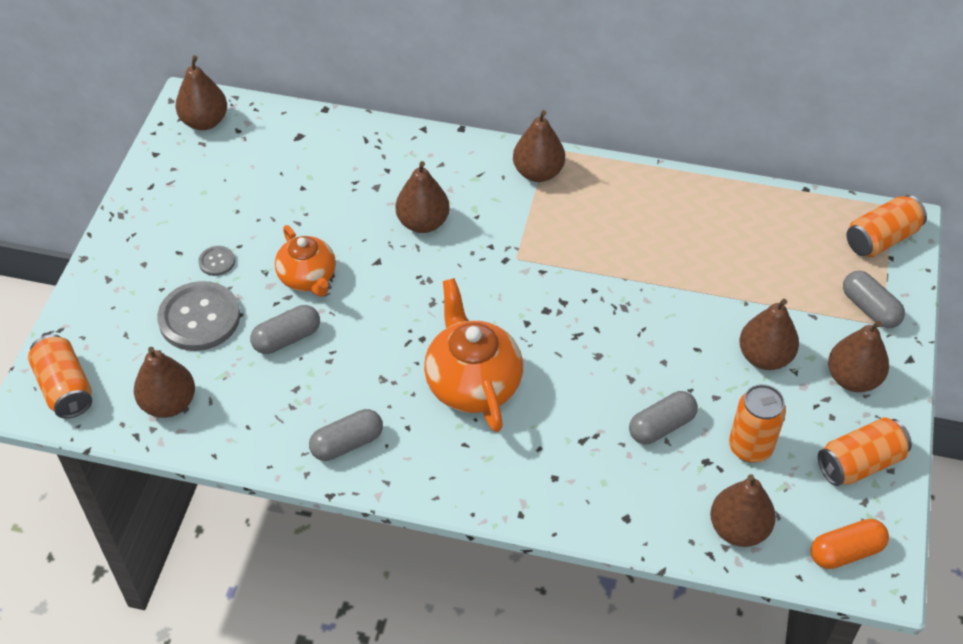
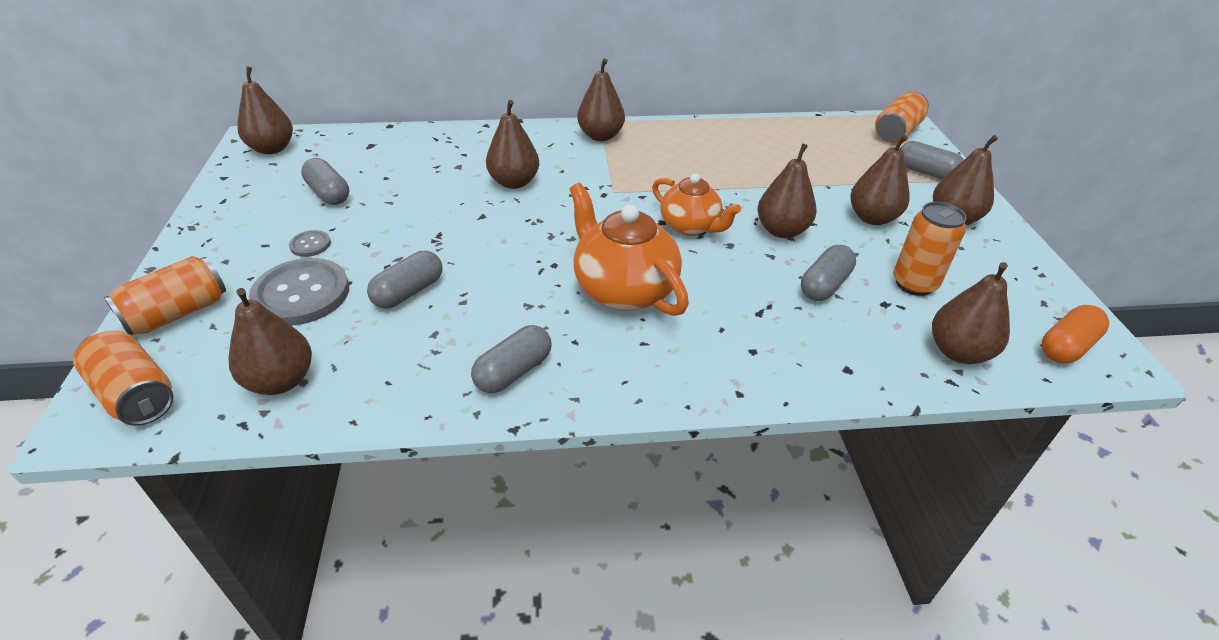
camera: 20 degrees left, 10 degrees down
(245, 198) = (328, 193): none -> grey capsule
(308, 278) = (415, 240): orange teapot -> orange teapot (690, 226)
(659, 350) = (781, 230): none -> brown pear
(859, 463) = (1013, 275): orange can -> orange can (178, 313)

